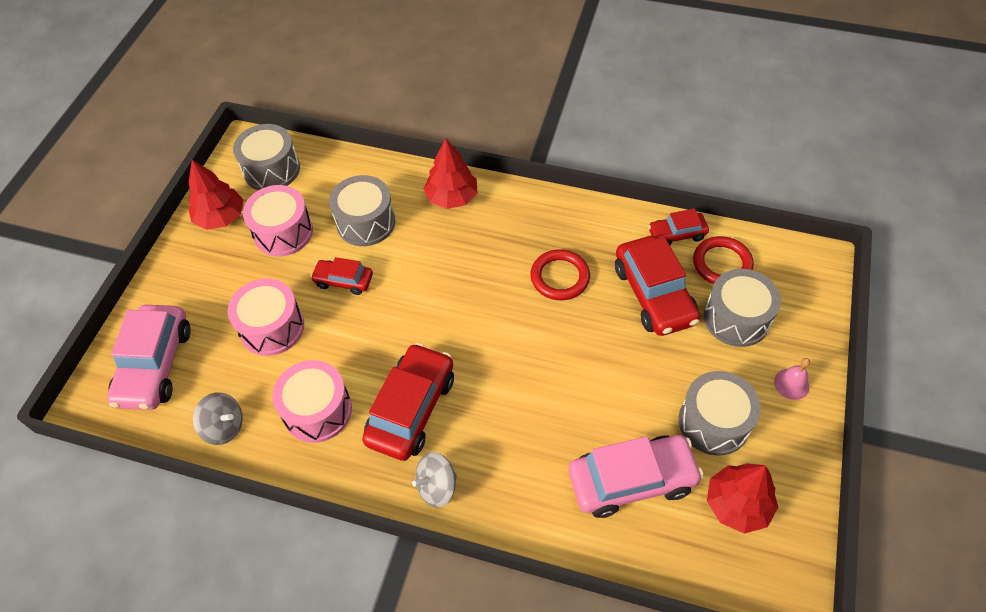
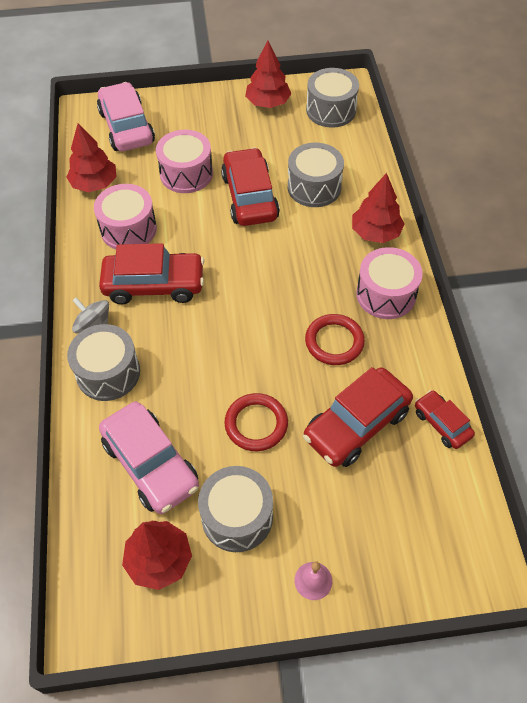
camera: 65 degrees right, 0 degrees up
(155, 365) = (126, 127): pink car -> pink car turned 90 degrees clockwise
(224, 426) = (94, 184): grey spinning top -> red tree
(283, 232) = (275, 143): pink drum -> pink drum (386, 294)
(343, 281) = (249, 197): red car -> red car, size x1.82
(722, 264) = (428, 476): red ring -> red ring (256, 424)
(736, 318) = (367, 507): grey drum -> grey drum (108, 373)

